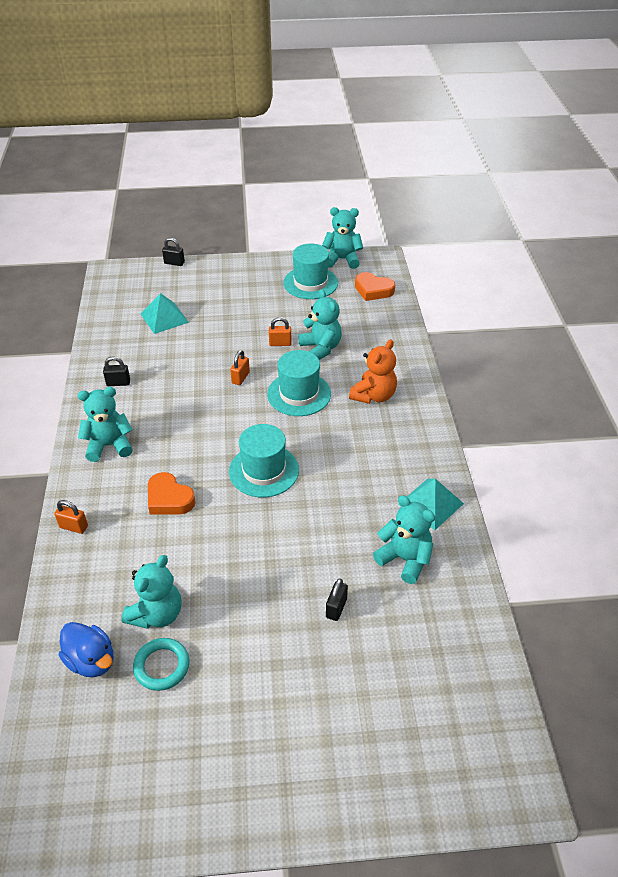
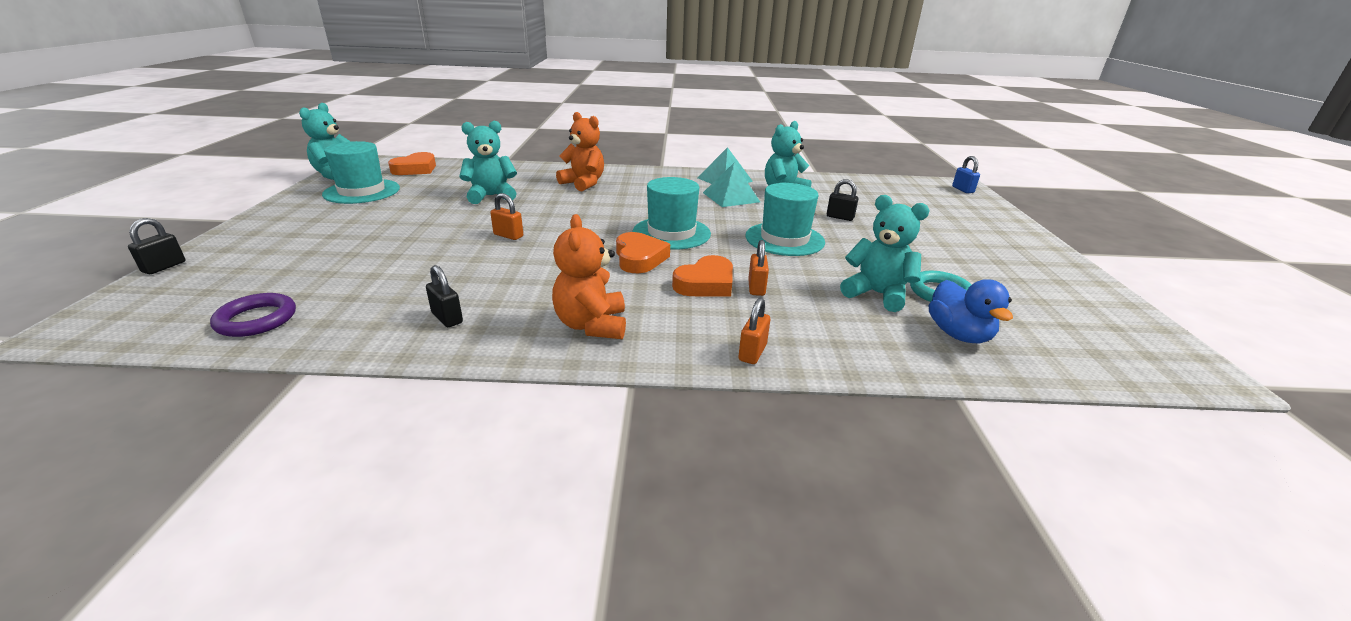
camera: 85 degrees left, 15 degrees down
(91, 660) = (958, 334): blue duck -> blue duck turned 120 degrees clockwise
(109, 445) = (592, 325): turquoise teddy bear -> orange teddy bear
(117, 318) = (256, 319): none -> purple ring
(118, 383) = (447, 318): black padlock -> black padlock turned 45 degrees counterclockwise
(164, 318) = (314, 278): turquoise pyramid -> turquoise pyramid (731, 197)
(210, 456) = (639, 258): none -> orange heart
(280, 343) = (462, 213): orange padlock -> orange padlock (756, 288)
(299, 394) = (559, 210): turquoise hat -> turquoise hat (784, 239)
(497, 790) = (962, 190): none -> blue padlock

